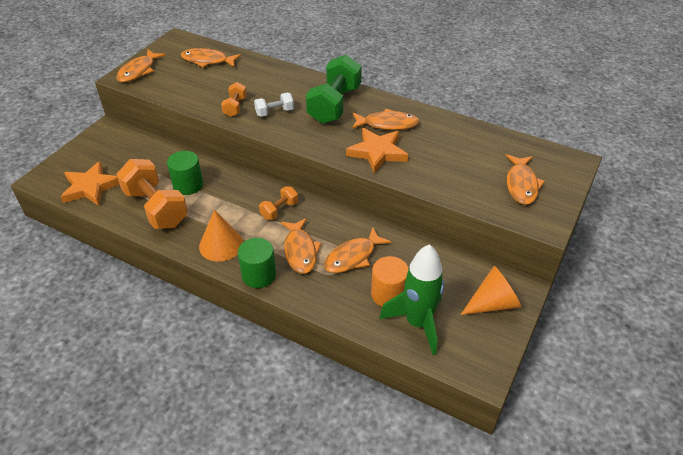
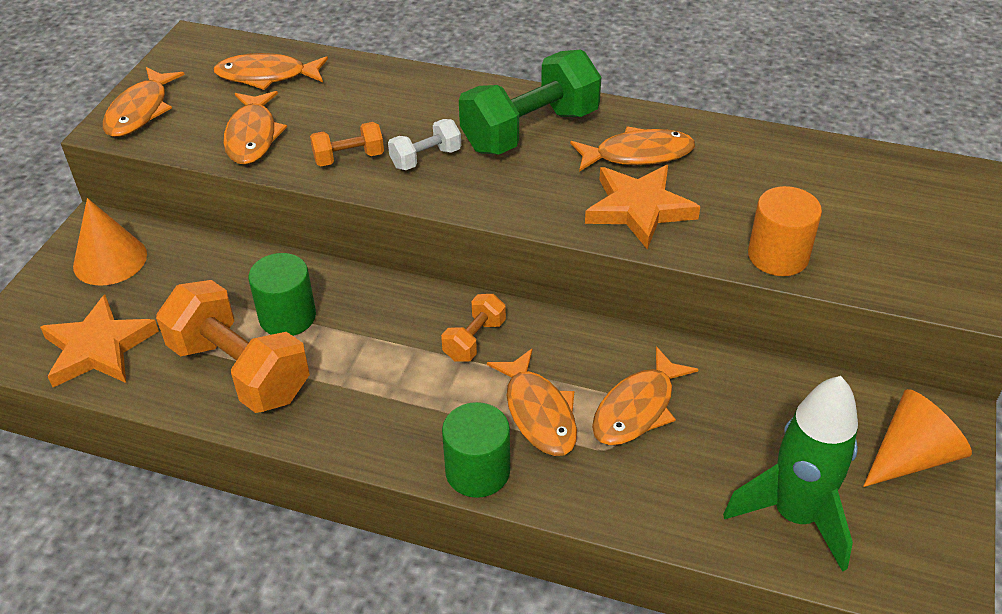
camera: 10 degrees left, 0 degrees up
(221, 245) = (387, 423): orange cone -> orange cone (110, 260)
(235, 107) = (349, 158): orange dumbbell -> orange dumbbell turned 75 degrees clockwise
(334, 105) = (530, 130): green dumbbell -> green dumbbell turned 45 degrees clockwise
(388, 294) = (724, 469): orange cylinder -> orange cylinder (778, 256)
(521, 184) = (909, 234): orange fish -> orange fish (252, 136)

